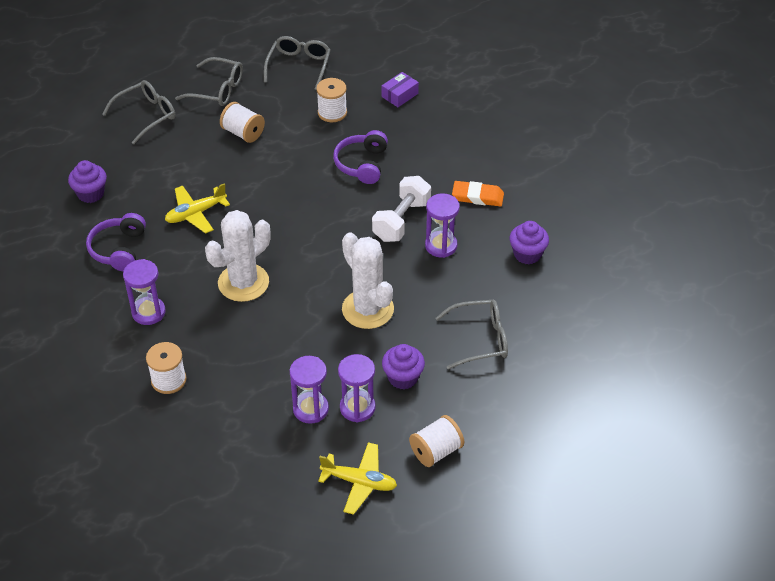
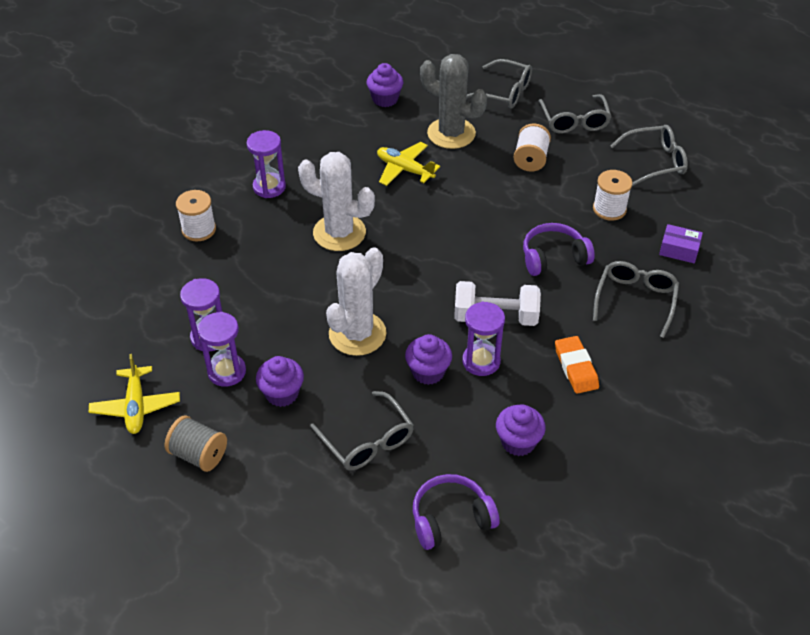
camera: 65 degrees right, 0 degrees up
(119, 249) = (331, 141): purple headphones -> purple headphones (451, 518)
(173, 168) = (451, 133): none -> grey cactus
(433, 139) = (635, 300): none -> grey glasses
(433, 280) = (428, 372): none -> purple cupcake
(436, 451) = (198, 454): white spool -> grey spool

